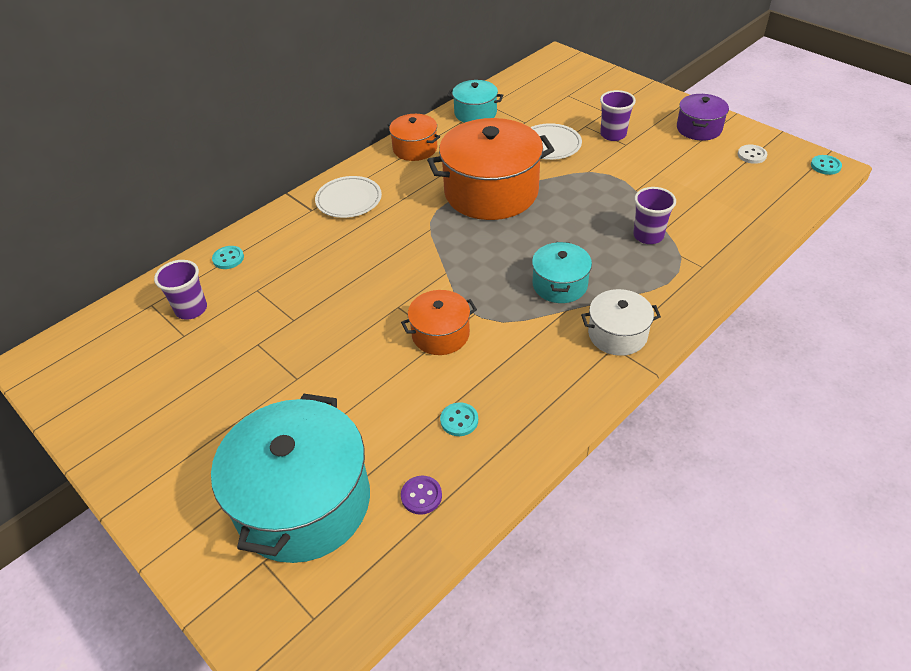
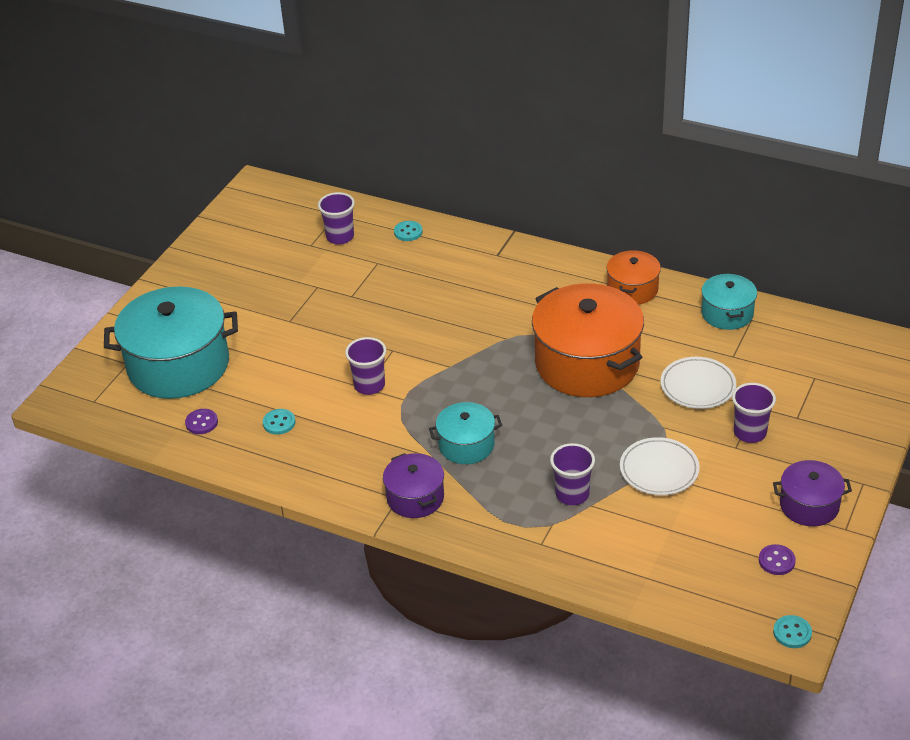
camera: 70 degrees right, 5 degrees down
(349, 200) = (523, 273): white plate -> white plate (659, 470)
(440, 334) = (369, 385): orange pot -> purple cup
(617, 334) = (415, 497): white pot -> purple pot
(751, 155) = (776, 561): white button -> purple button

